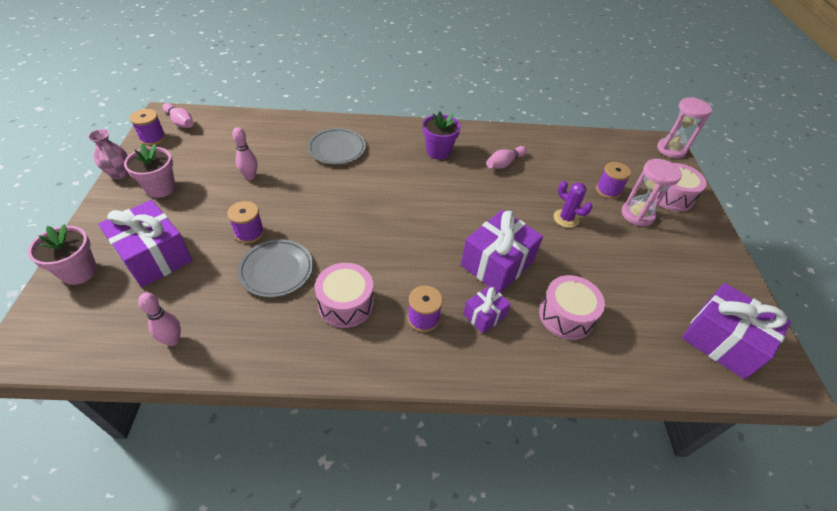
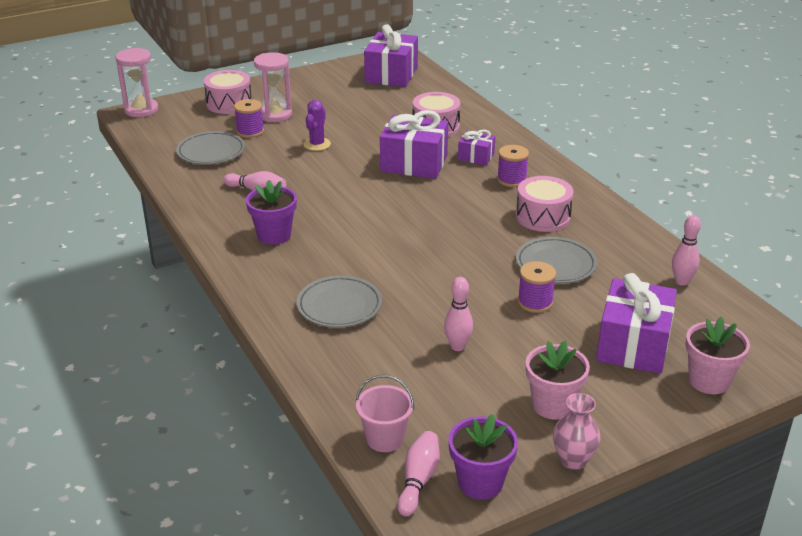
camera: 115 degrees left, 15 degrees down
(153, 138) = (480, 482): purple spool -> purple flower pot
(217, 123) = (385, 439): none -> pink bucket
(579, 161) = (211, 152): none -> grey plate

